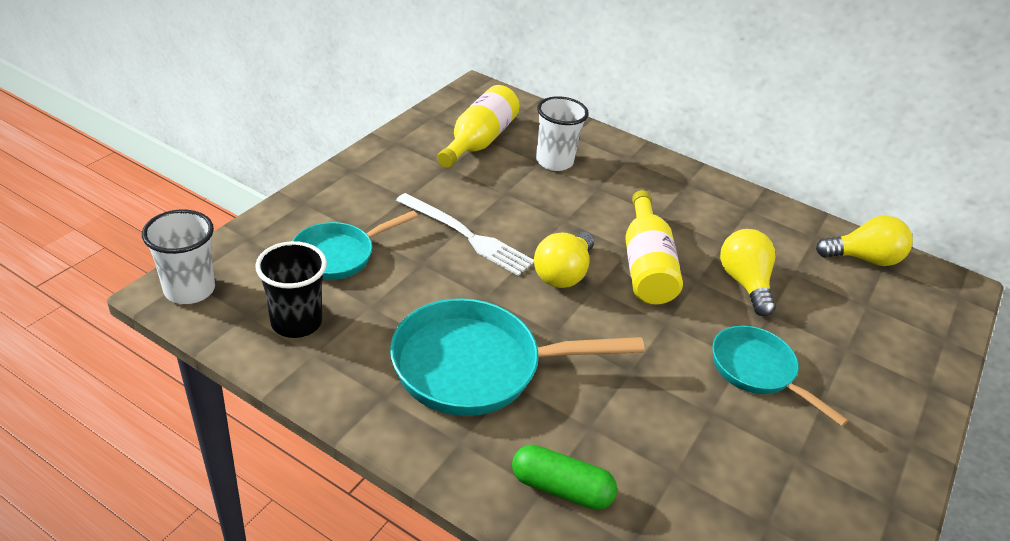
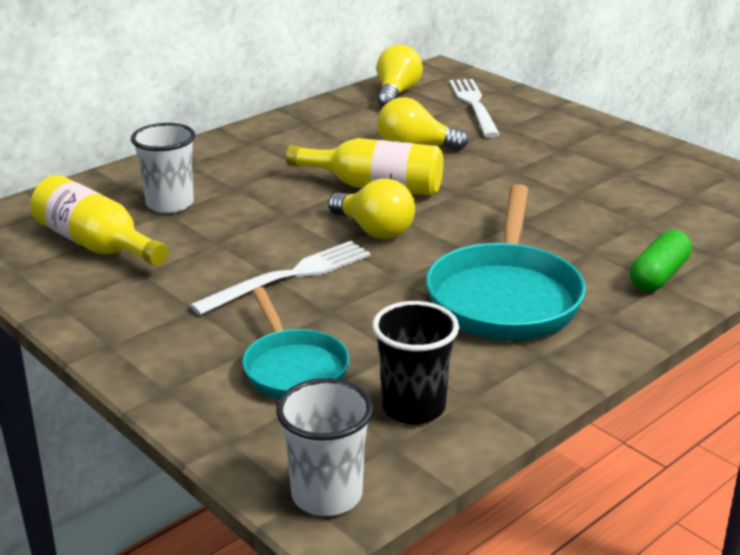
camera: 70 degrees left, 10 degrees down
(757, 371) = (528, 166): turquoise pan -> none
(881, 319) = (474, 105): none -> white fork

